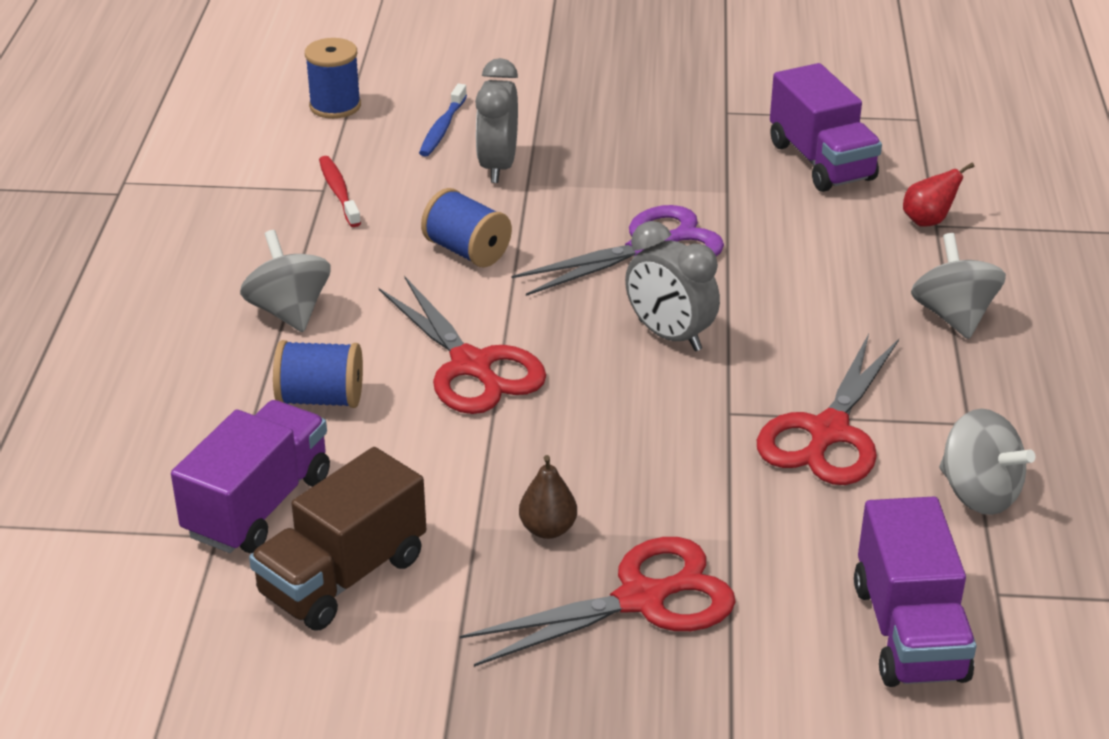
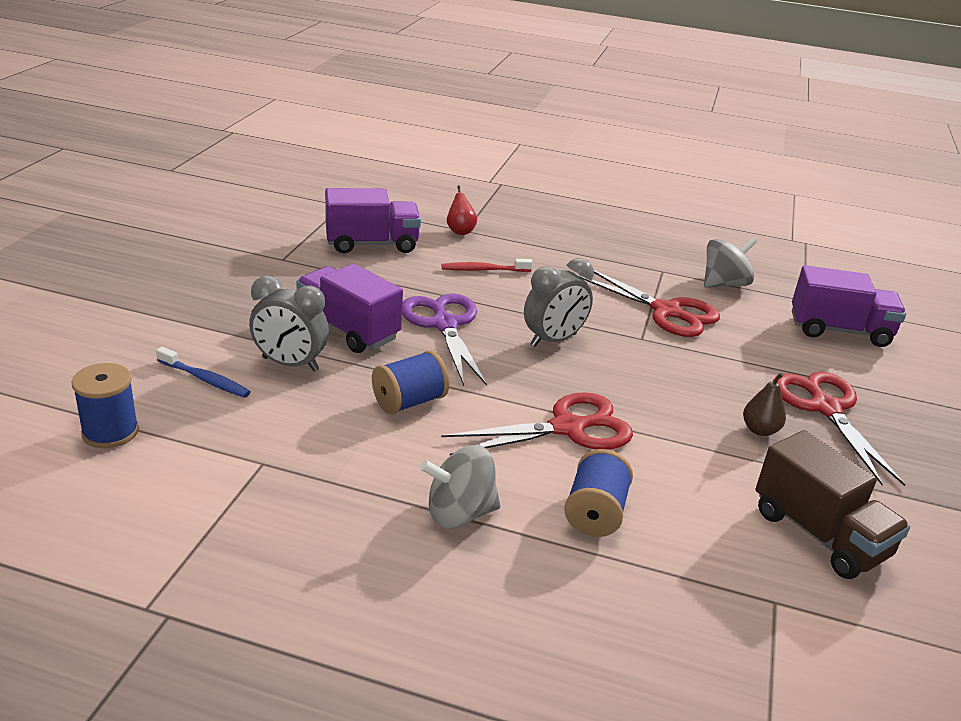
camera: 80 degrees left, 5 degrees down
(258, 505) = (736, 570): purple truck -> purple truck (348, 330)
(339, 192) = (274, 454): red toothbrush -> red toothbrush (484, 270)
(953, 316) = (561, 249): grey spinning top -> none

